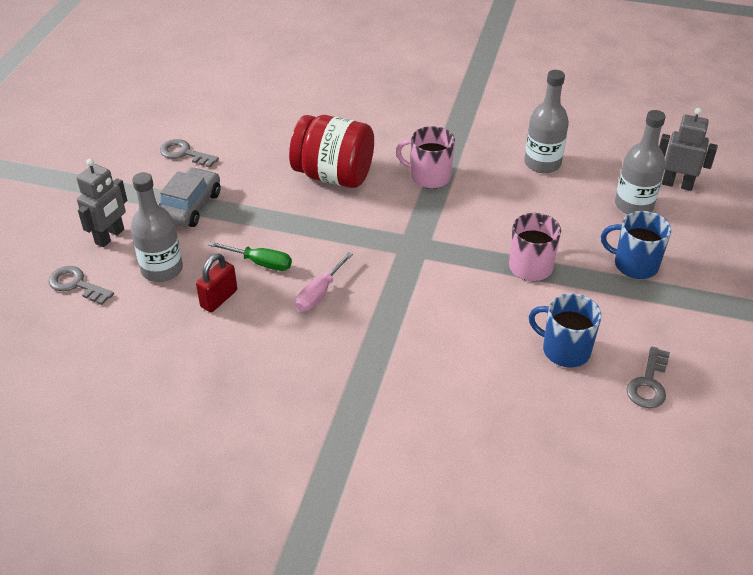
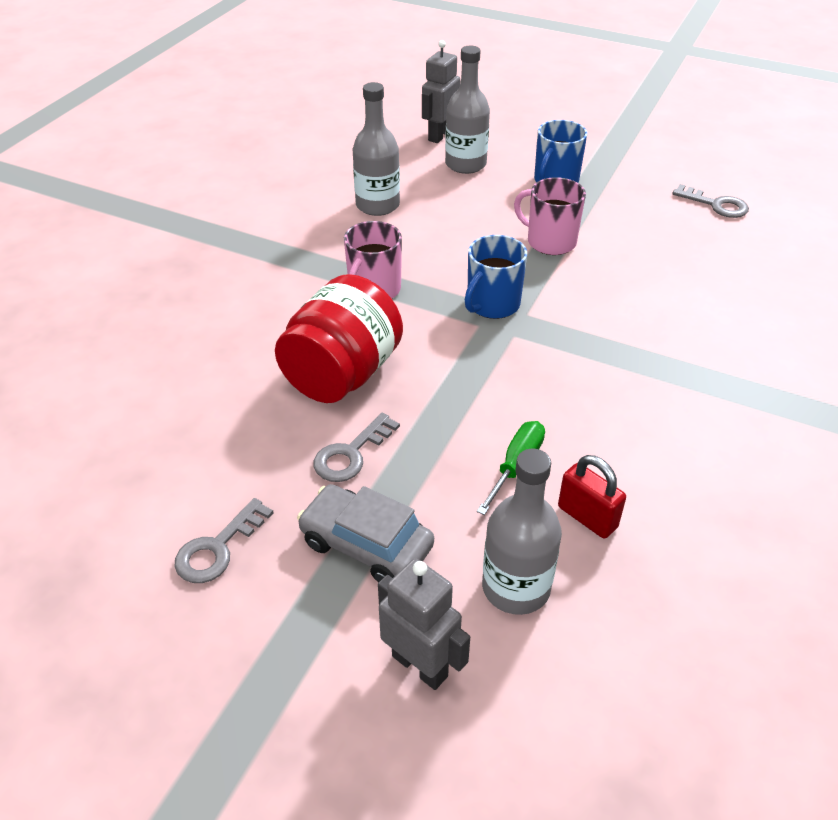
camera: 80 degrees left, 0 degrees up
(76, 284) = (540, 719): grey key -> grey key (351, 454)
(319, 293) = (582, 411): pink screwdriver -> none
(564, 350) = (675, 242): blue mug -> blue mug (492, 304)

